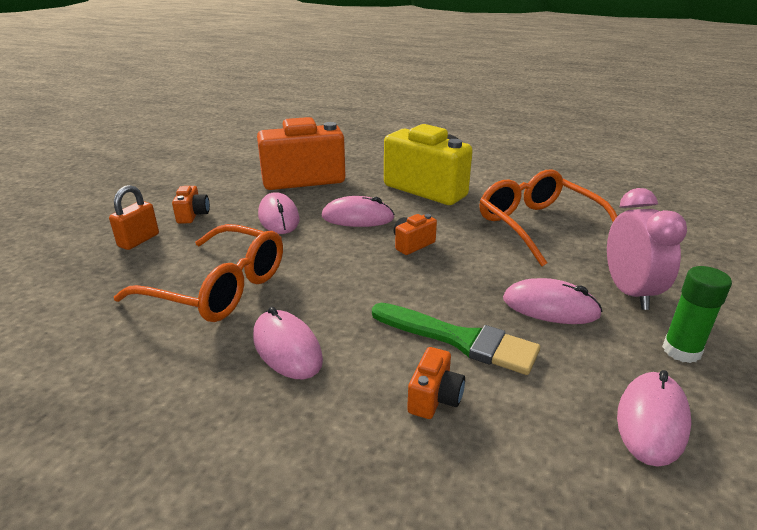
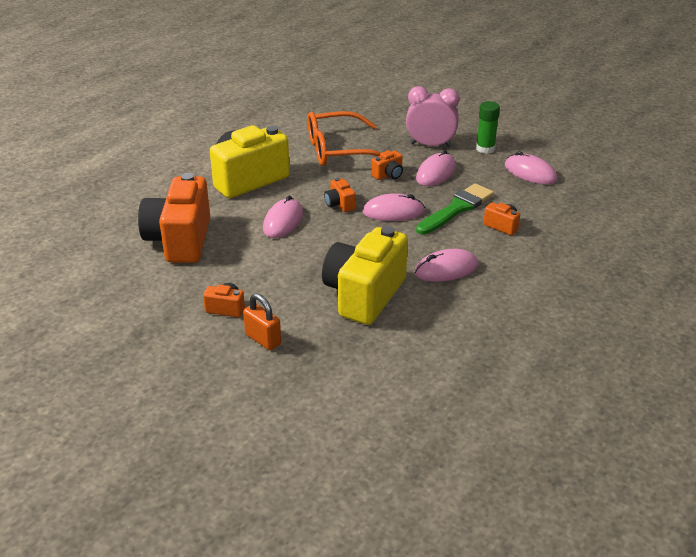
camera: 75 degrees left, 5 degrees up
(218, 288) = (364, 295): orange glasses -> yellow camera
(278, 217) = (260, 260): pink mouse -> pink mouse (393, 212)
(509, 268) = (388, 175): none -> orange camera

